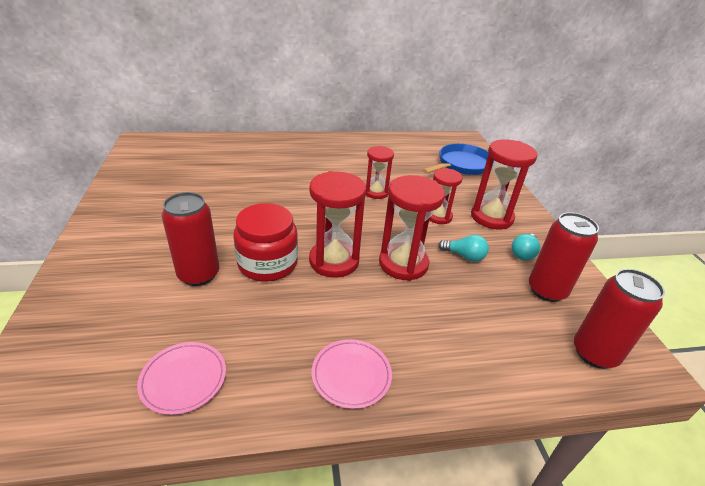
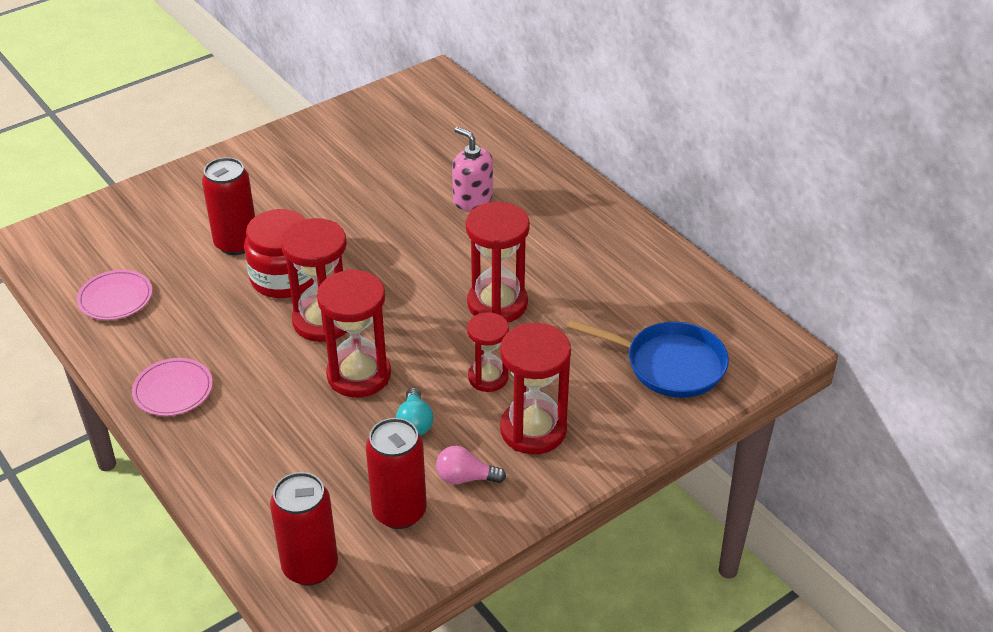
camera: 65 degrees right, 5 degrees up
(273, 168) = (472, 199): none -> pink soap dispenser
(376, 192) = (497, 304): red hourglass -> red hourglass, size x1.59
(523, 253) = (465, 478): turquoise light bulb -> pink light bulb

